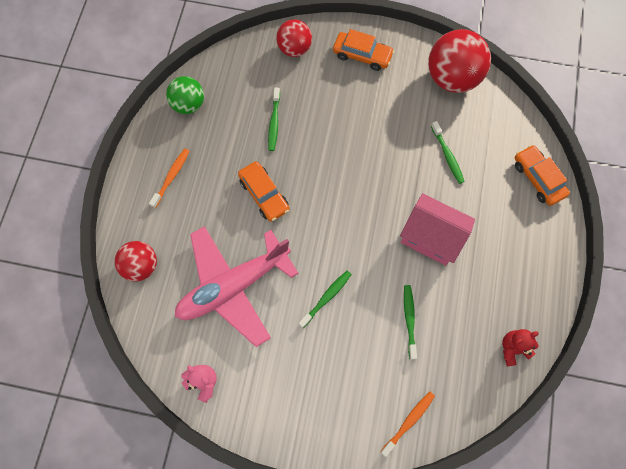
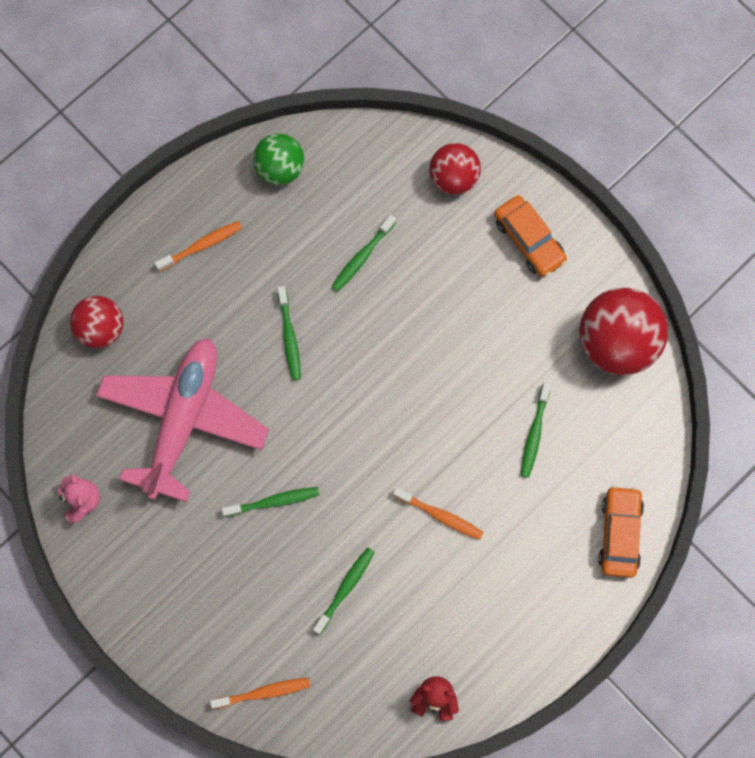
camera: 35 degrees right, 5 degrees up
(233, 286) = (183, 419): pink plane -> pink plane turned 105 degrees clockwise
(264, 195) = (289, 337): orange car -> green toothbrush
(431, 237) = (440, 515): pink house -> orange toothbrush

